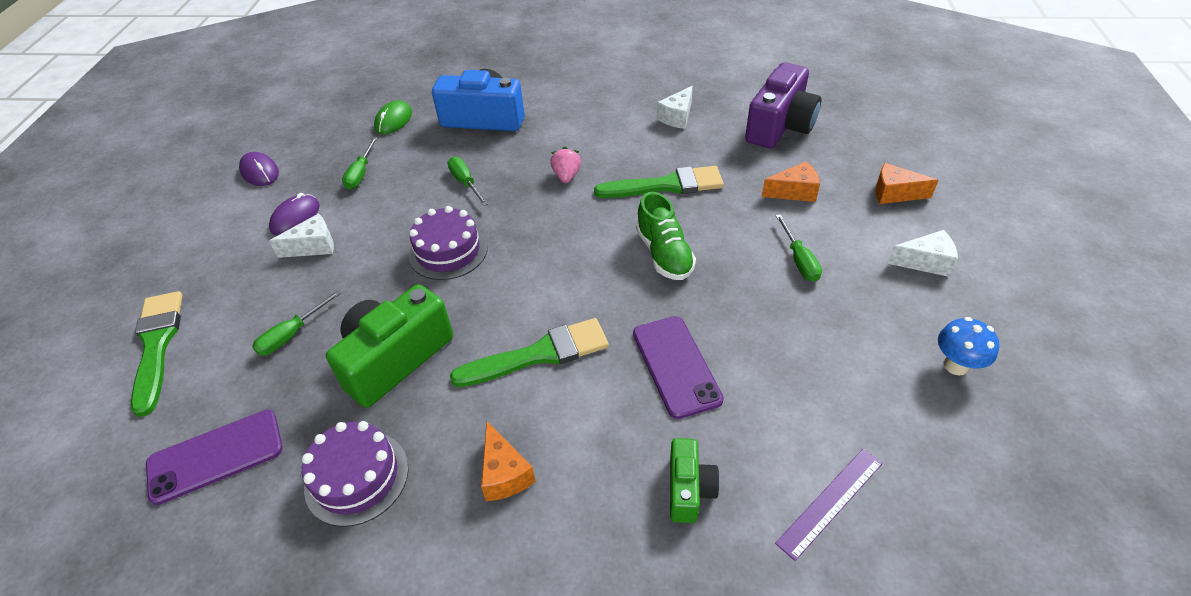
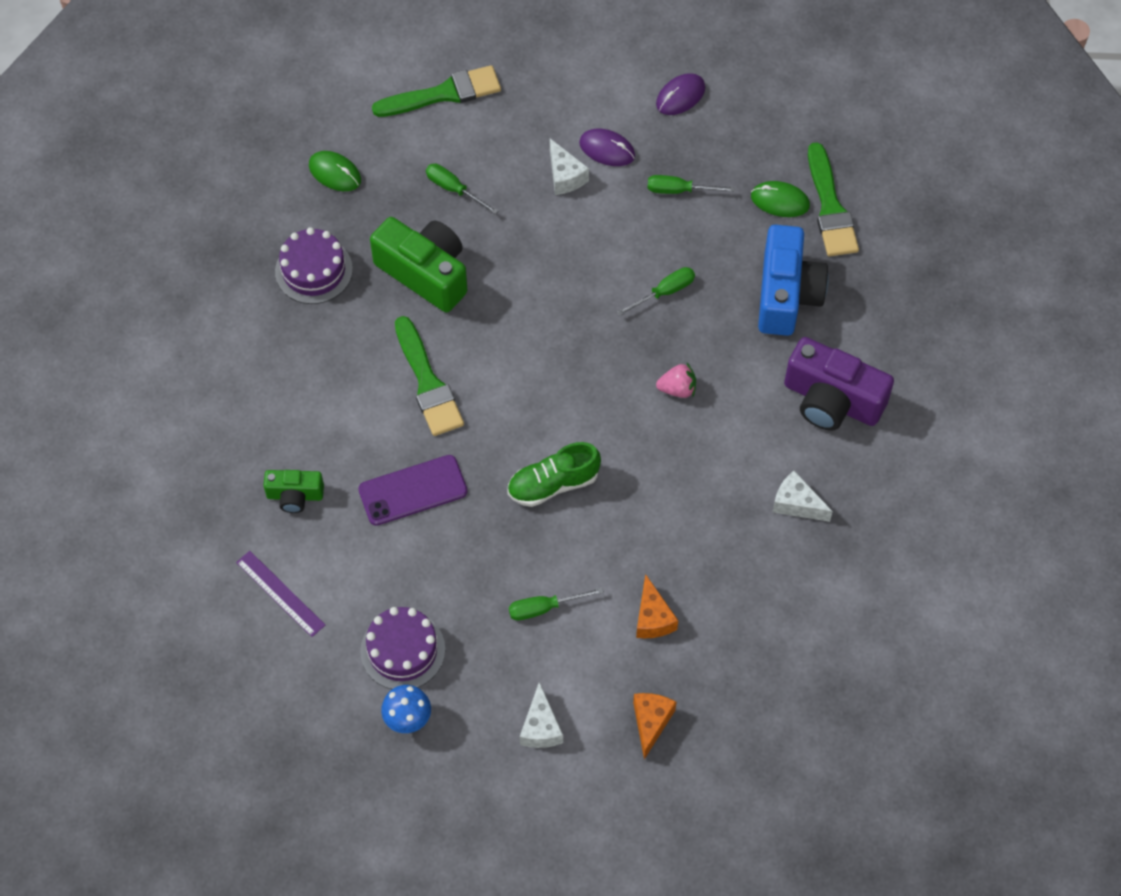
camera: 85 degrees right, 15 degrees up
(215, 456) = (335, 173): purple phone -> green mouse
(448, 251) = (558, 292): purple cake -> purple cake (402, 650)
(504, 473) = (313, 368): orange cheese -> none
(666, 185) = (662, 488): green brush -> green brush (830, 207)
(780, 126) = (780, 619): purple camera -> purple camera (832, 400)

